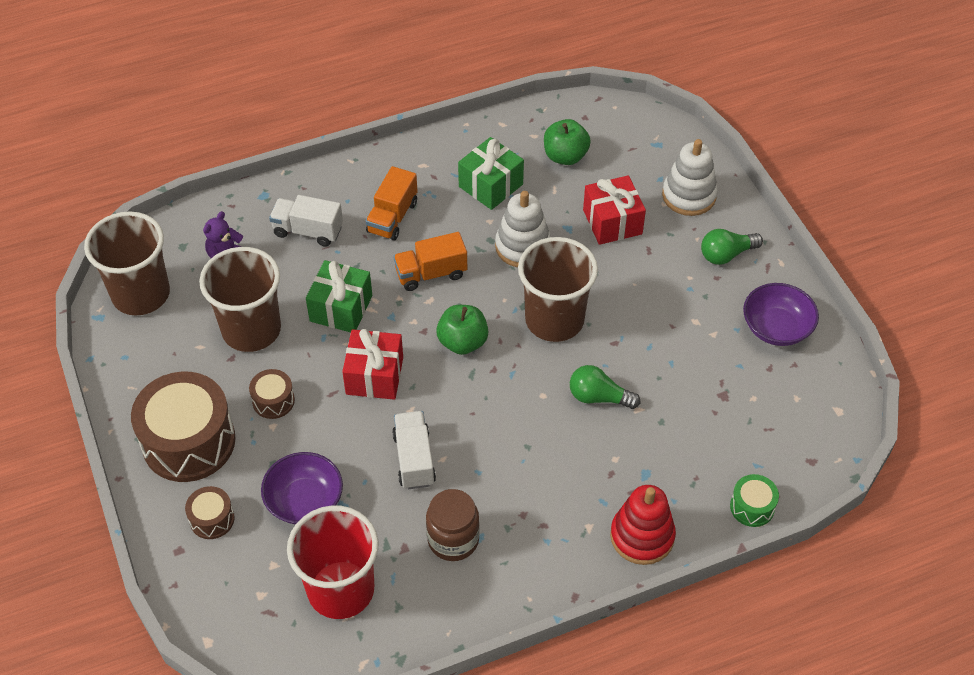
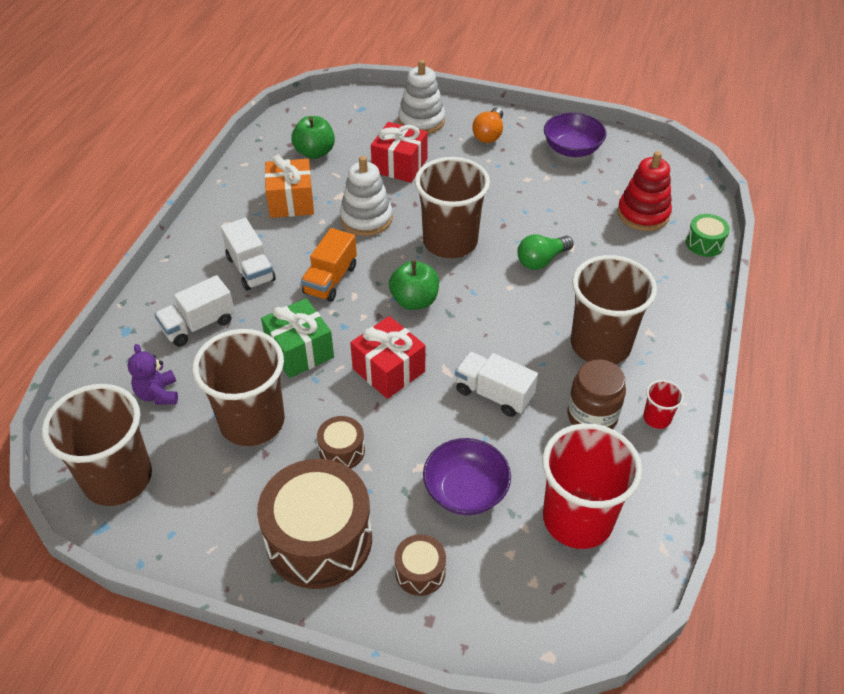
camera: 50 degrees left, 5 degrees down
(392, 217) = (250, 269): orange truck -> white truck
(490, 185) = (291, 201): green gift -> orange gift
(493, 587) = (656, 418): none -> red cup
(538, 500) = (600, 345): none -> brown cup
(642, 536) = (682, 310): red stacking toy -> red stacking toy (643, 214)
(726, 254) = (489, 134): green light bulb -> orange light bulb

